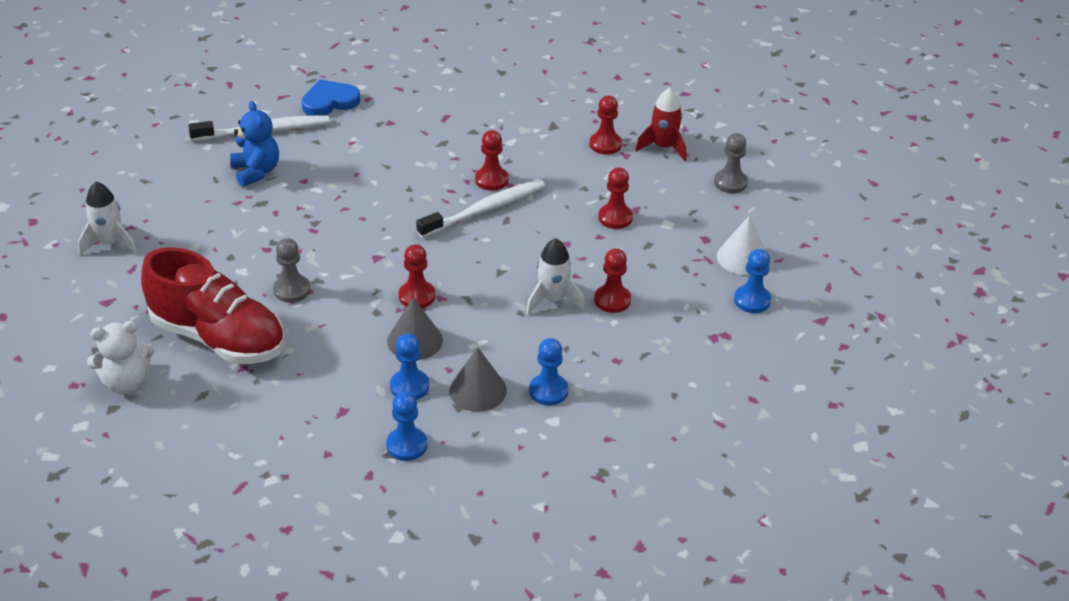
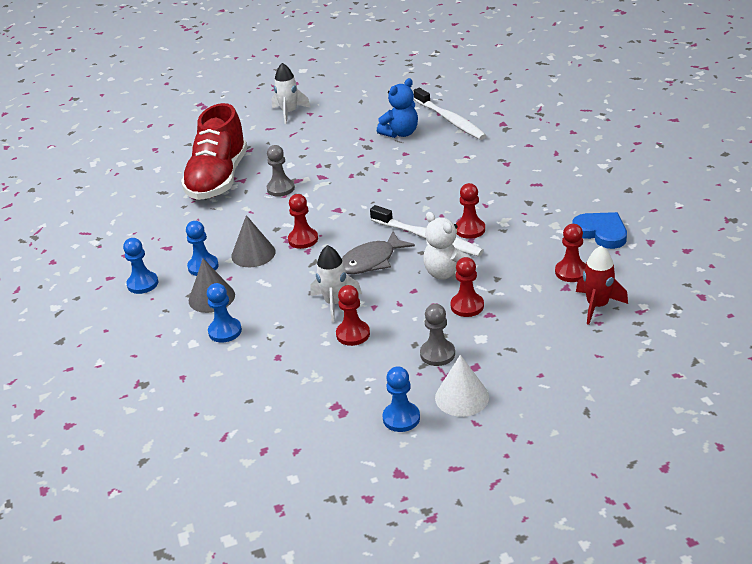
camera: 75 degrees right, 5 degrees down
(126, 383) = (162, 164): white teddy bear -> white teddy bear (446, 273)
(329, 102) = (509, 132): blue heart -> blue heart (601, 232)
(496, 257) = (371, 261): none -> grey fish
(730, 183) = (576, 361): grey pawn -> grey pawn (437, 354)

